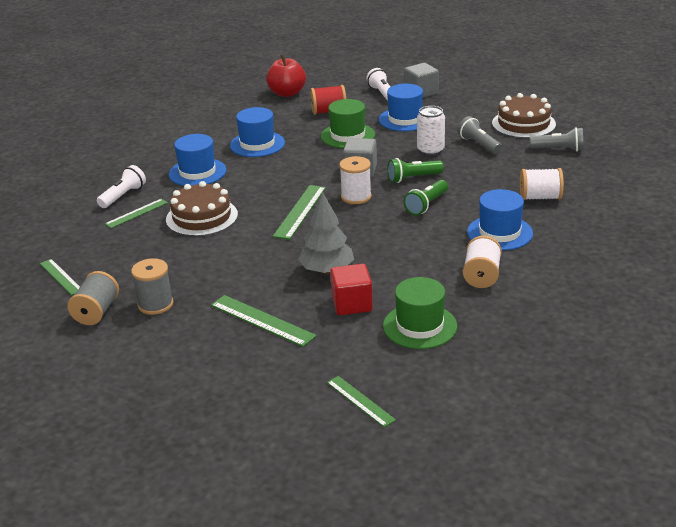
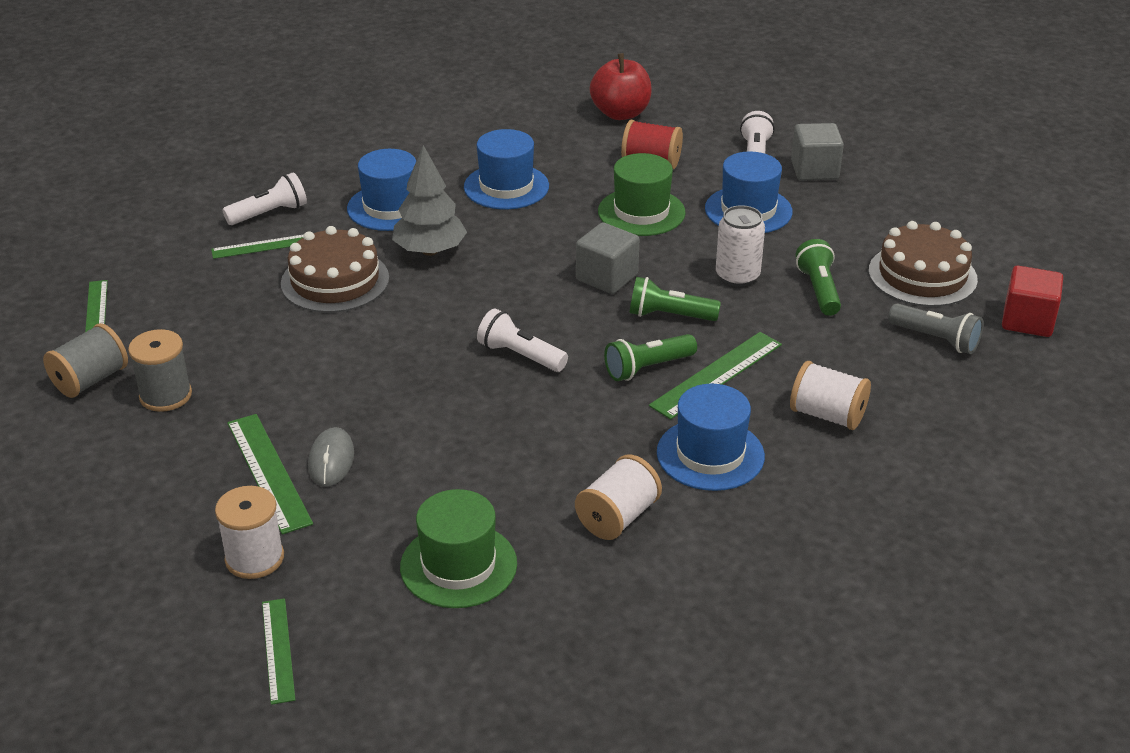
camera: 25 degrees right, 5 degrees up
(294, 302) = (331, 460): none -> grey mouse
(300, 211) = (466, 316): green ruler -> green ruler (716, 374)
(327, 270) = (417, 426): grey tree -> grey tree (430, 251)
(350, 220) = (520, 355): none -> white flashlight
(352, 304) = (402, 492): red cube -> red cube (1027, 321)
(356, 197) = (562, 319): white spool -> white spool (254, 558)
(479, 145) = (819, 290): grey flashlight -> green flashlight

